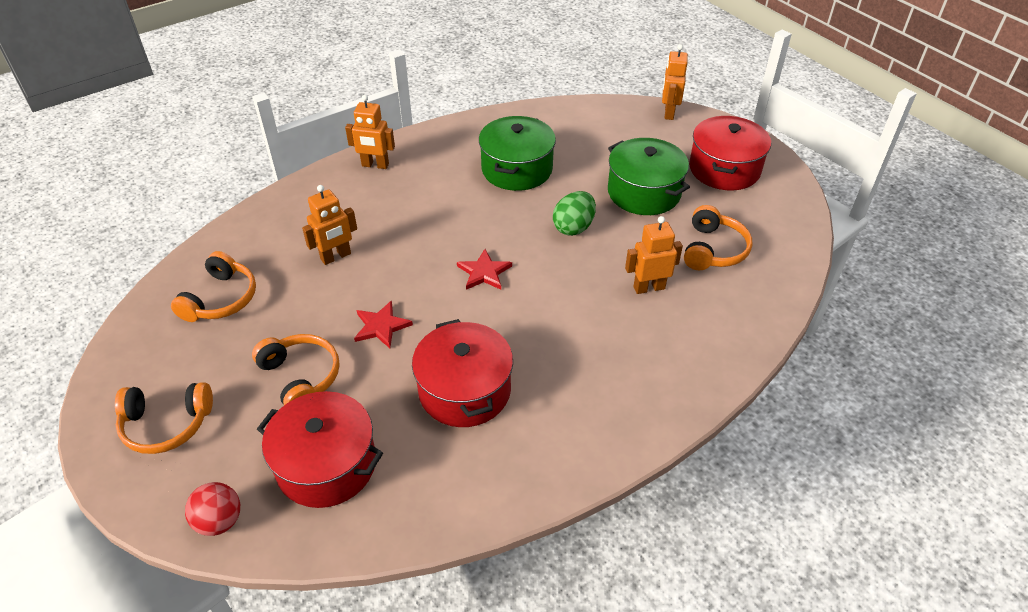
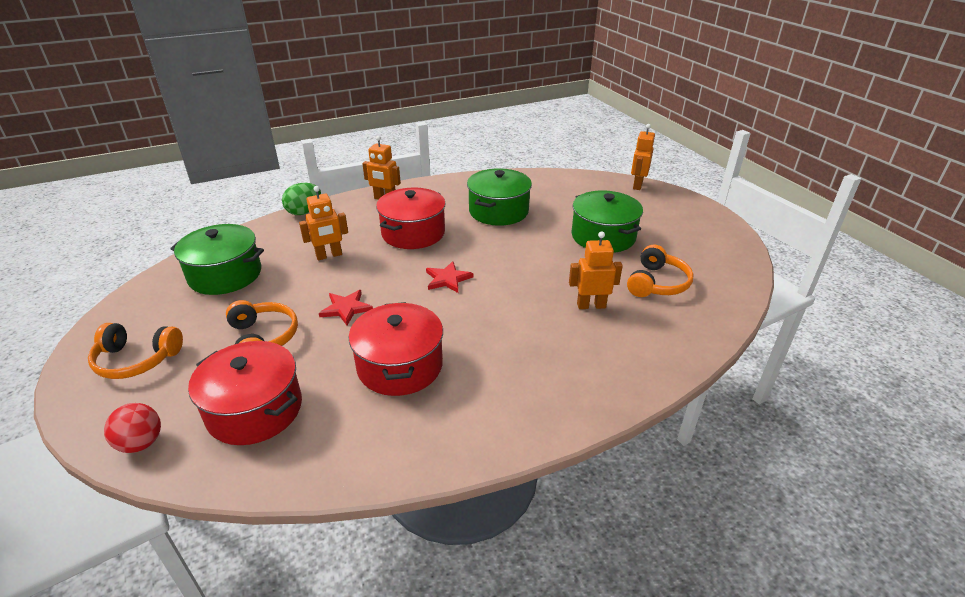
camera: 10 degrees right, 10 degrees down
(221, 299) = (225, 275): orange headphones -> green pot
(573, 227) = (535, 255): green egg -> green egg (304, 212)
(724, 169) = (678, 227): red pot -> red pot (413, 233)

